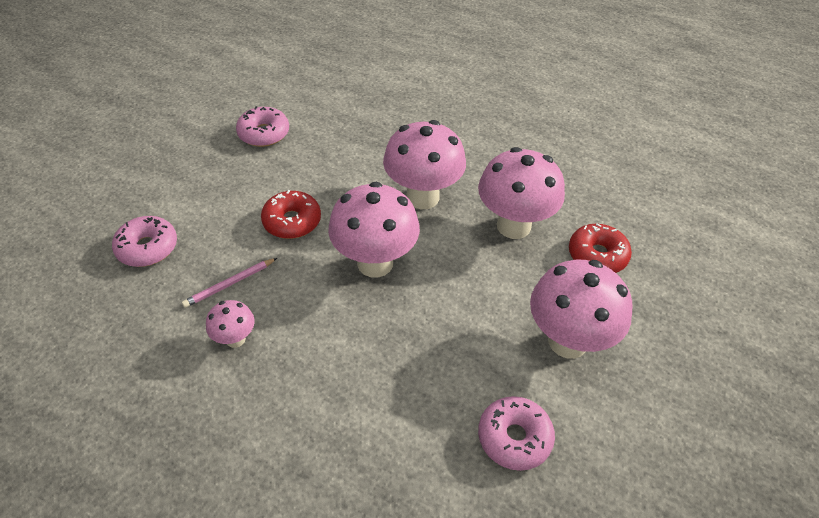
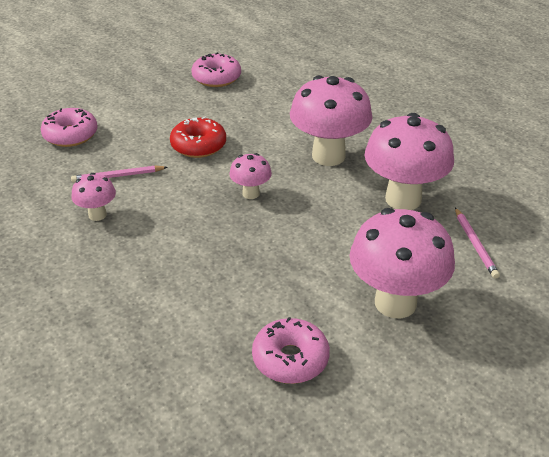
camera: 25 degrees right, 10 degrees down
(375, 263) = (251, 193): pink mushroom -> pink mushroom, size x0.49
(597, 255) = (475, 244): red donut -> pink pencil

